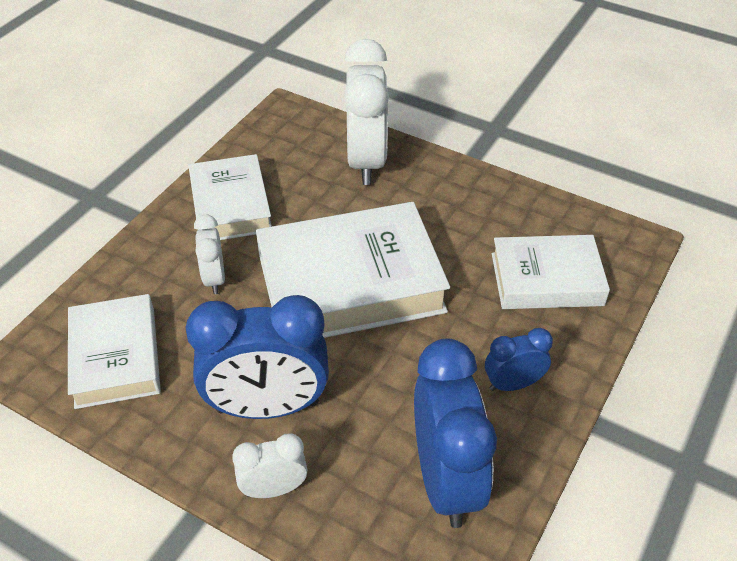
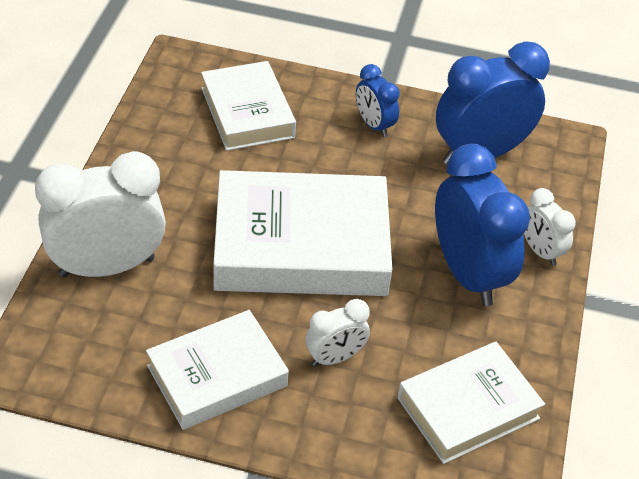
camera: 110 degrees left, 0 degrees up
(350, 283) = (301, 245): white book -> white book turned 60 degrees counterclockwise

